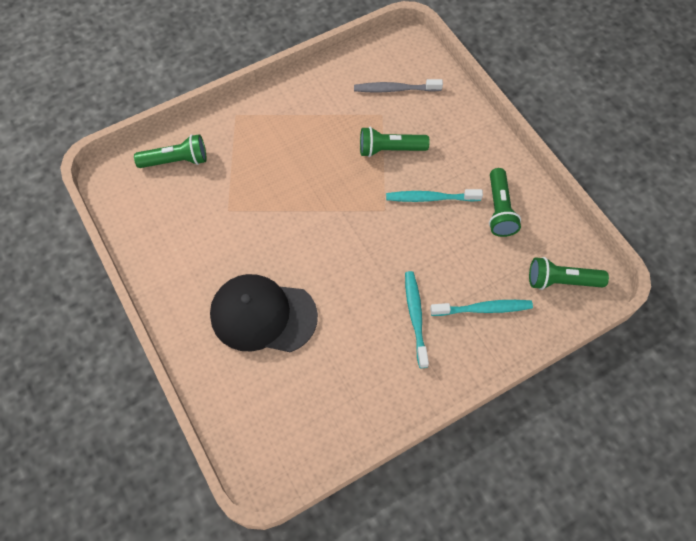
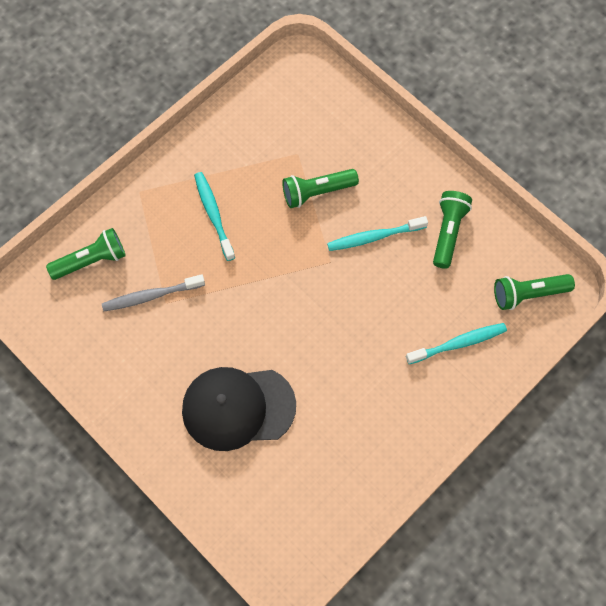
camera: 15 degrees left, 5 degrees up
(395, 89) = (303, 121): grey toothbrush -> grey toothbrush (151, 296)
(415, 317) = (393, 369): turquoise toothbrush -> turquoise toothbrush (213, 215)
(499, 210) = (448, 232): green flashlight -> green flashlight turned 150 degrees counterclockwise

